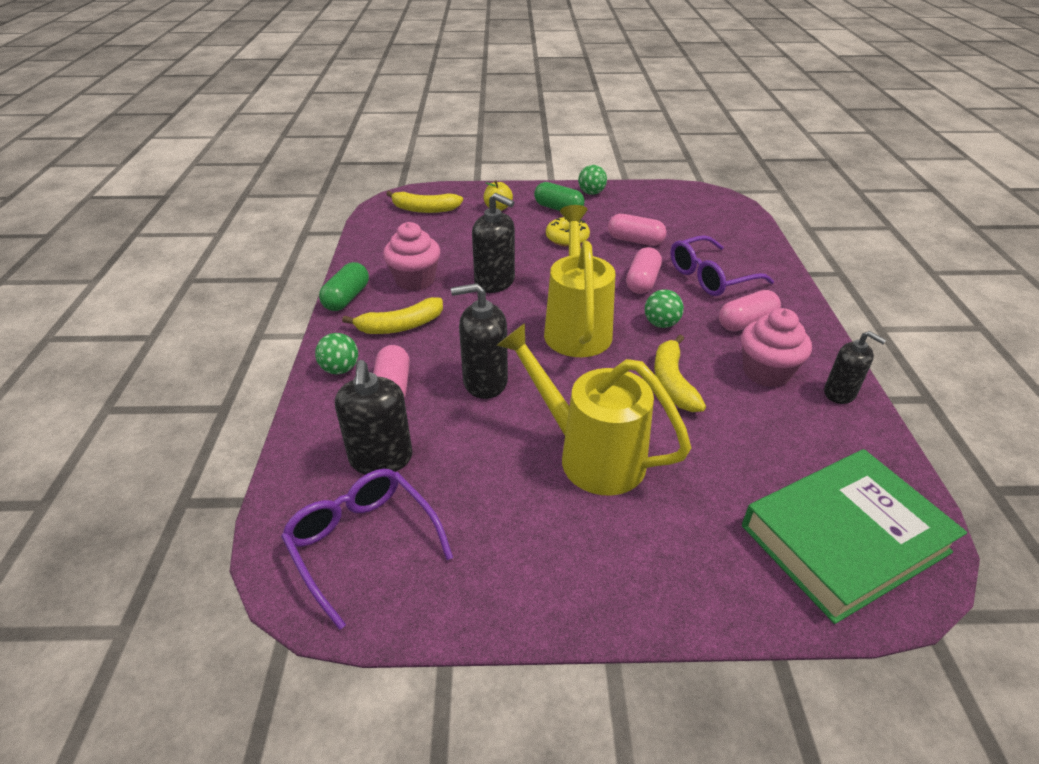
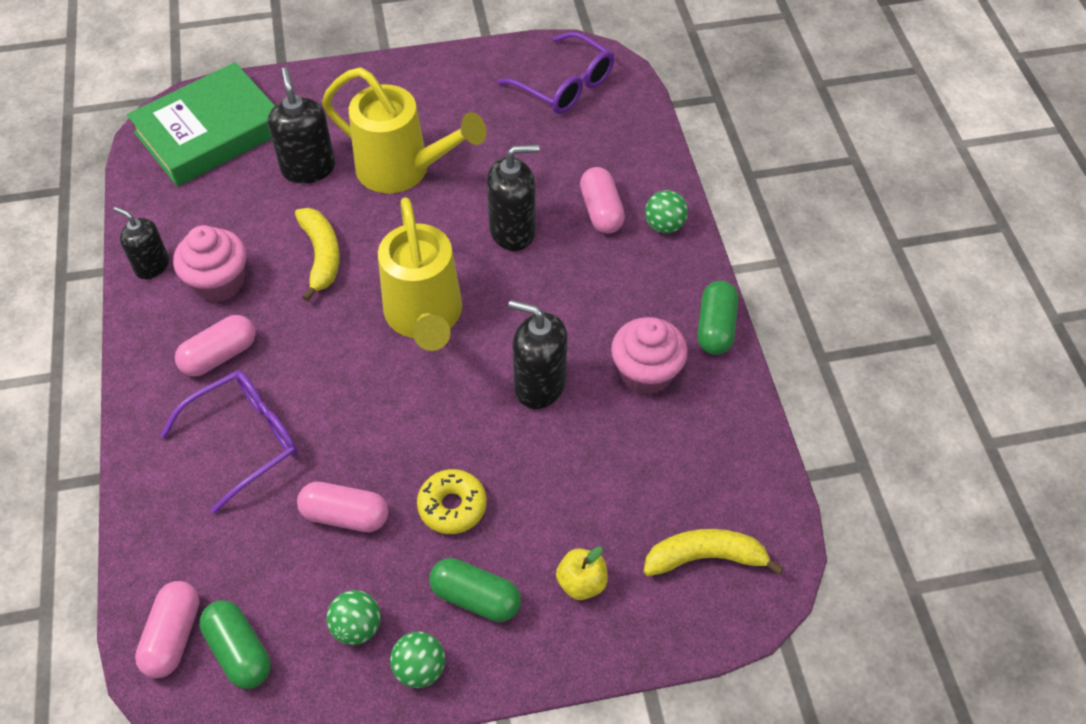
camera: 170 degrees right, 15 degrees up
(381, 458) = (580, 144): black soap dispenser -> black soap dispenser (308, 168)
(400, 326) = (629, 292): yellow banana -> none
(642, 282) = (341, 415): pink capsule -> pink capsule (173, 636)
(661, 324) = (324, 338): green ball -> green ball (357, 627)
(689, 205) = (239, 651): none -> green capsule

